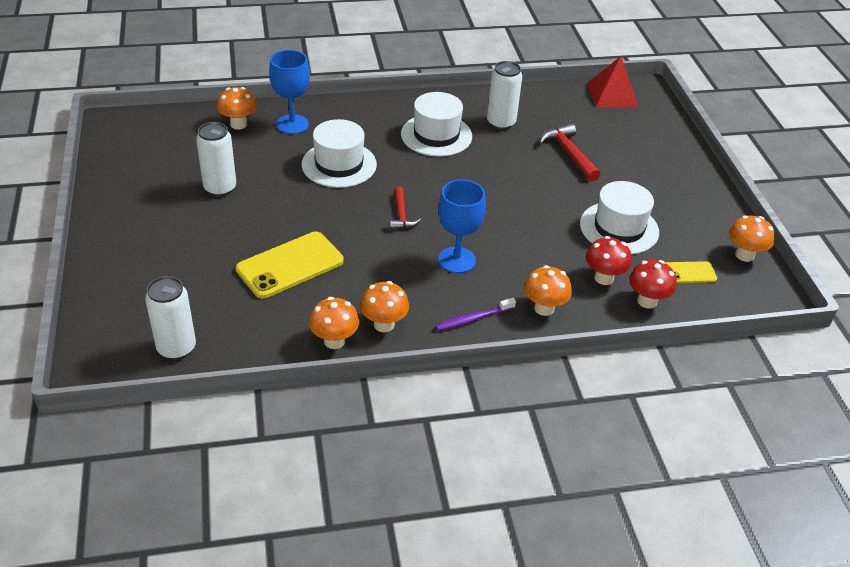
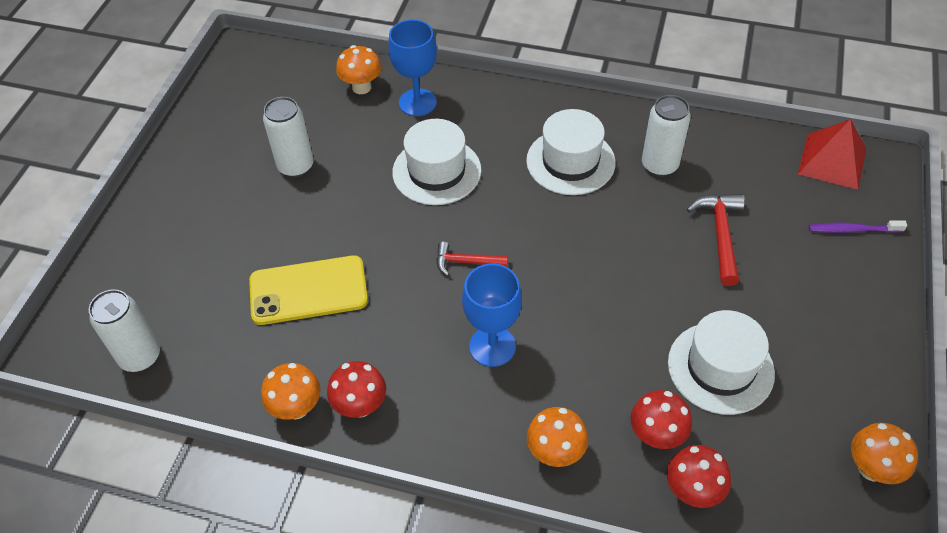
camera: 30 degrees right, 10 degrees up
(384, 324) = (360, 406): orange mushroom -> red mushroom
(401, 215) = (465, 262): red hammer -> red hammer turned 75 degrees clockwise
(473, 318) = (463, 436): purple toothbrush -> purple toothbrush (853, 230)
(689, 273) = (775, 468): yellow phone -> none

